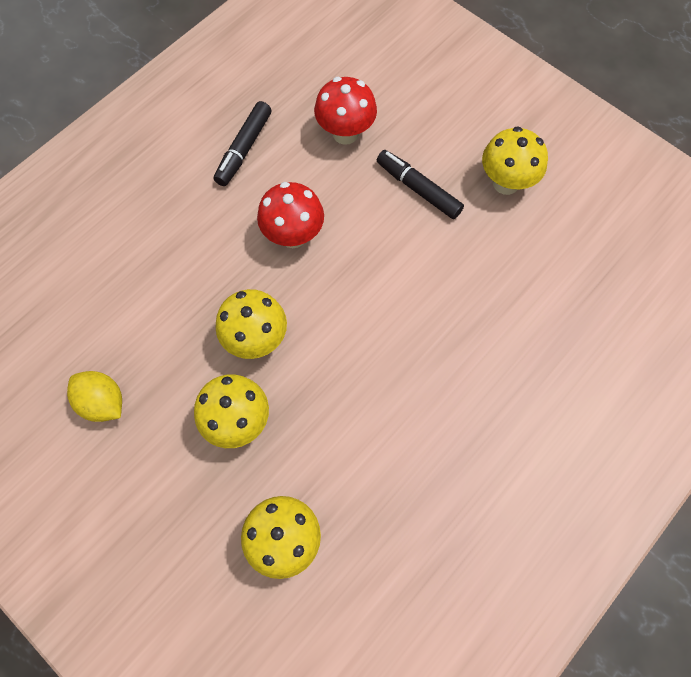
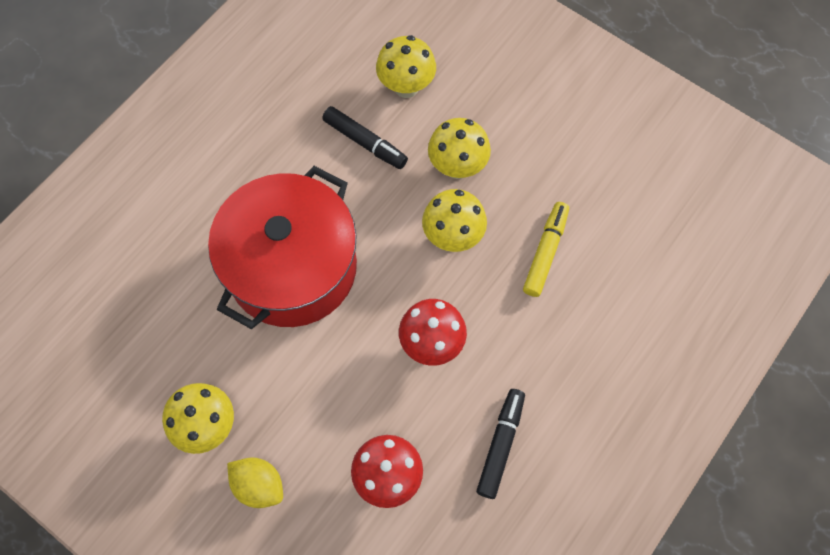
camera: 175 degrees right, 0 degrees up
(103, 402) = (576, 172): yellow lemon -> yellow lemon (259, 485)
(161, 314) = (545, 252): none -> yellow marker
(418, 189) = (304, 409): black marker -> black marker (365, 142)
(429, 320) = (292, 267): none -> red pot

